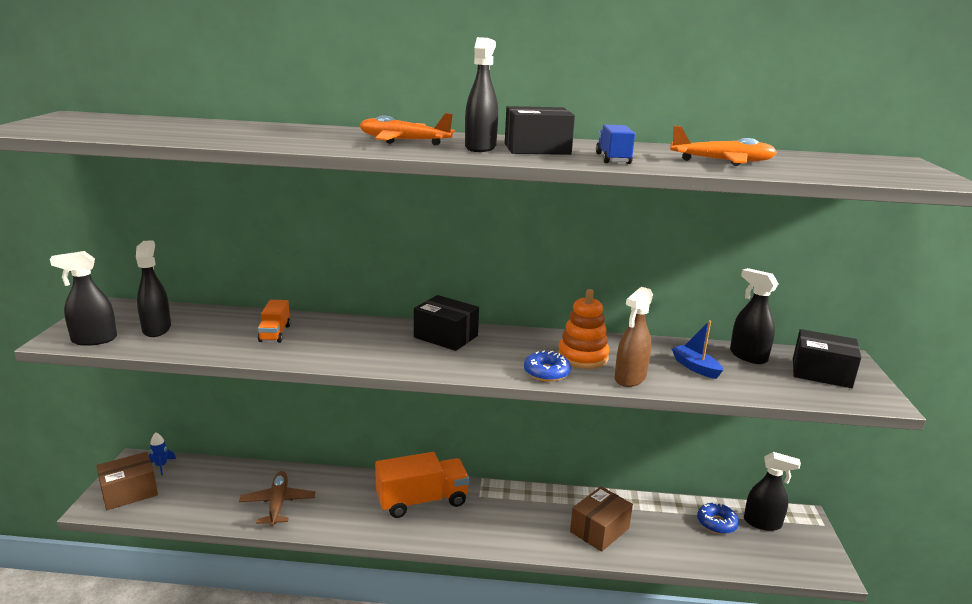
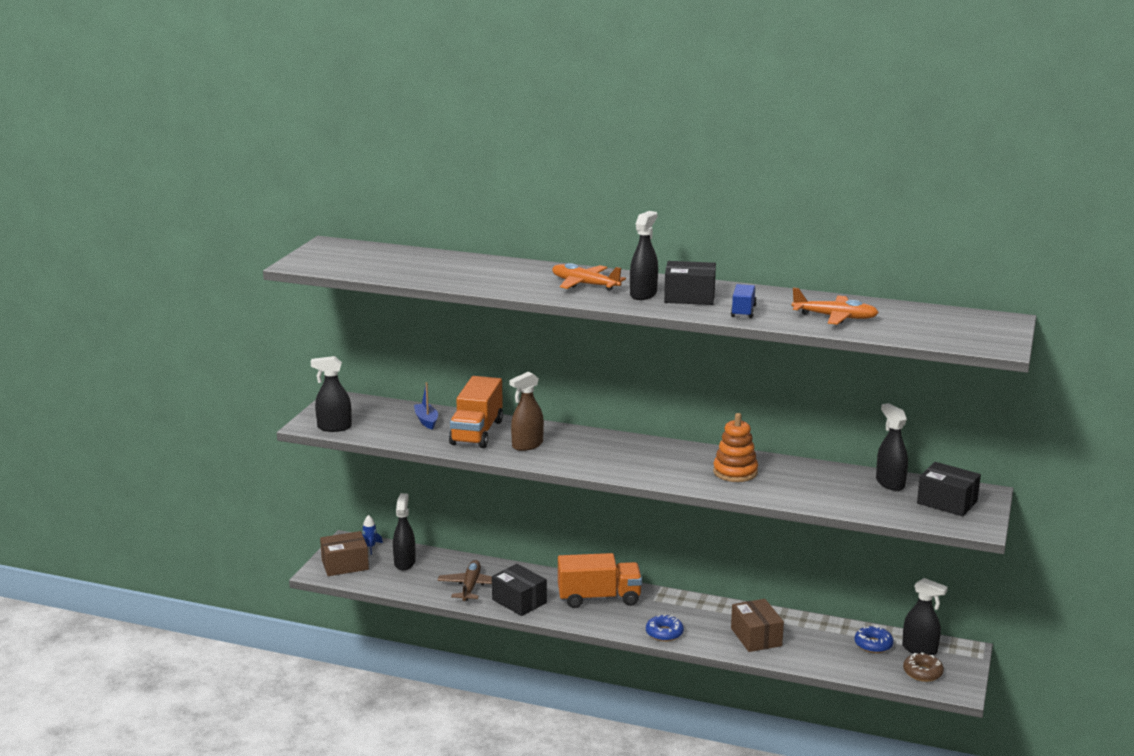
camera: 15 degrees right, 0 degrees up
(157, 329) = (381, 422): black spray bottle -> black spray bottle (404, 563)
(275, 333) = (477, 432): orange truck -> orange truck, size x1.92
(446, 336) = (622, 446): black box -> black box (519, 601)
(546, 372) = (696, 482): blue donut -> blue donut (664, 633)
(599, 530) = (756, 637): brown box -> brown box turned 75 degrees counterclockwise
(630, 378) = (766, 492): brown spray bottle -> brown spray bottle (527, 445)
(695, 367) = (832, 488): blue boat -> blue boat (426, 421)
(782, 553) = (922, 672): none -> brown donut

